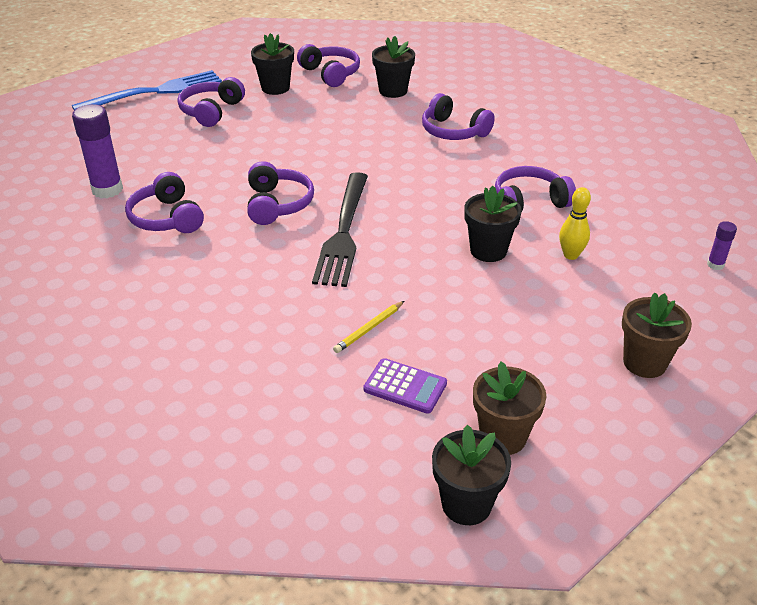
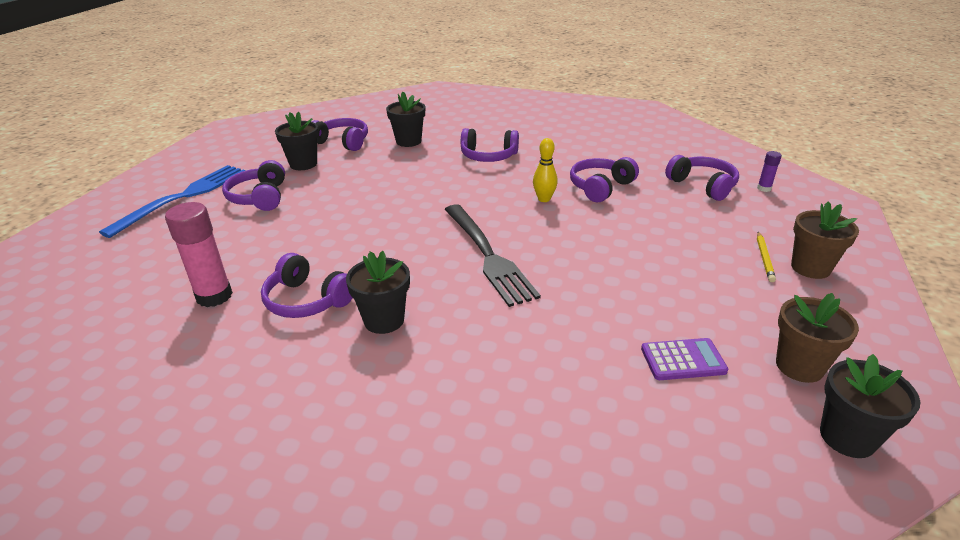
camera: 30 degrees left, 5 degrees down
(107, 190) = (214, 296): purple glue stick -> pink glue stick
(277, 204) = (404, 252): purple headphones -> purple headphones (702, 185)
(368, 329) = (598, 325): yellow pencil -> yellow pencil (764, 258)
(488, 251) = (614, 230): black flower pot -> black flower pot (384, 320)
(571, 255) = (672, 213): yellow bowling pin -> yellow bowling pin (544, 199)

